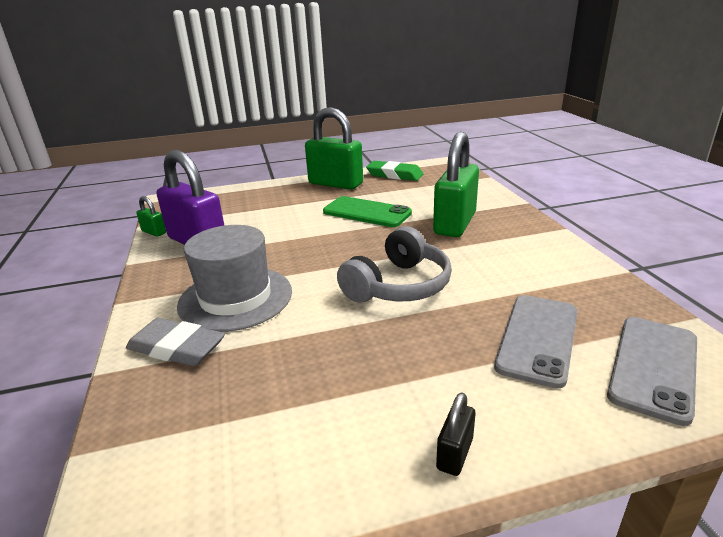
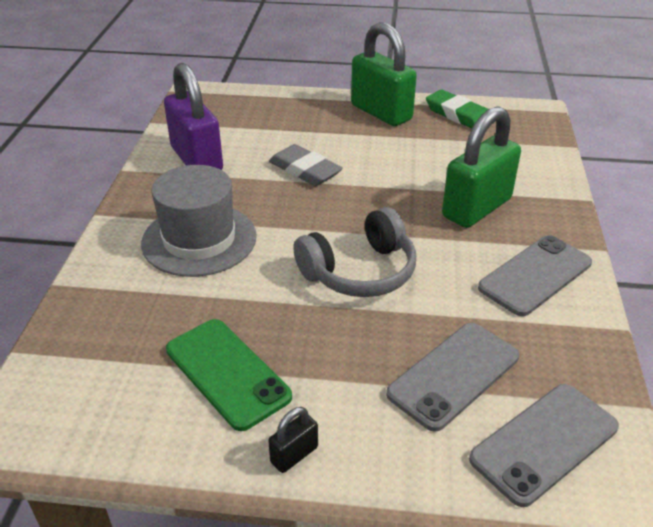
camera: 20 degrees right, 10 degrees up
(154, 232) = (161, 135): green padlock -> none
(177, 347) = (125, 278): grey eraser -> grey eraser (305, 170)
(366, 212) = (389, 165): green phone -> green phone (227, 373)
(535, 254) = (535, 275): none -> grey phone

